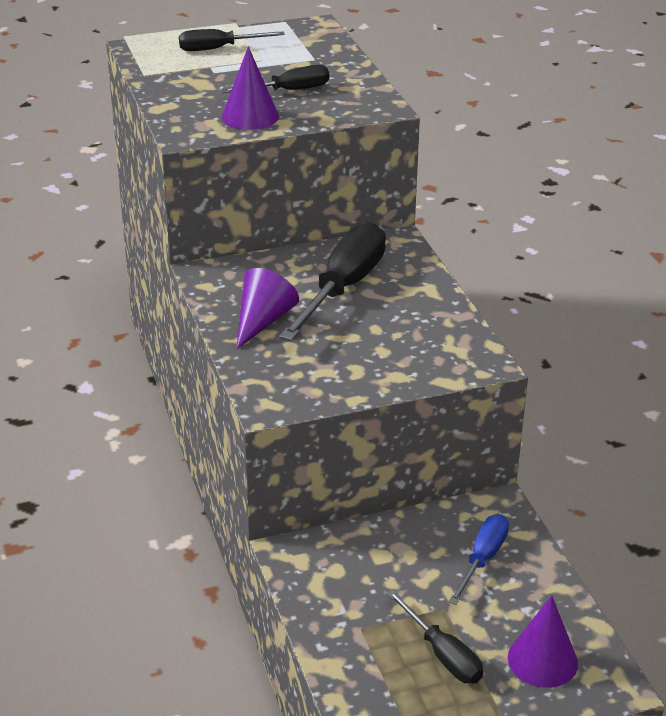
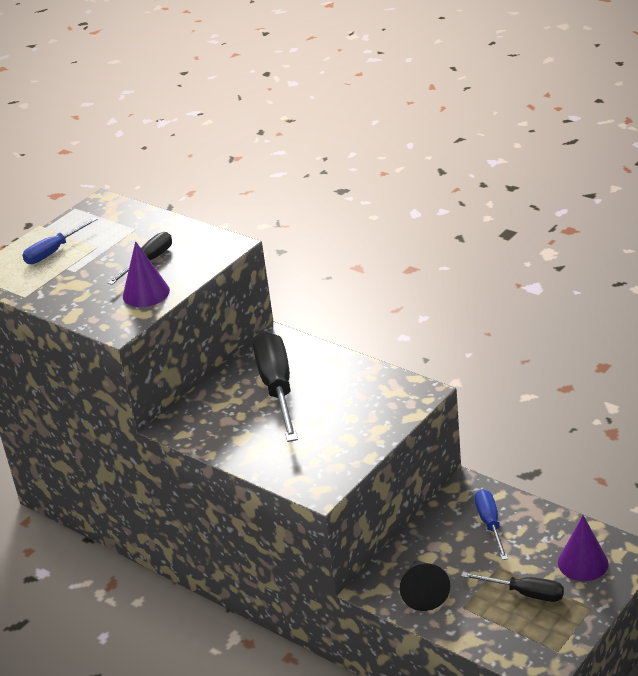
camera: 30 degrees left, 0 degrees up
(218, 49) = (54, 251): black screwdriver -> blue screwdriver
(263, 321) = (251, 438): purple cone -> none
(337, 588) = (423, 592): none -> black cone

